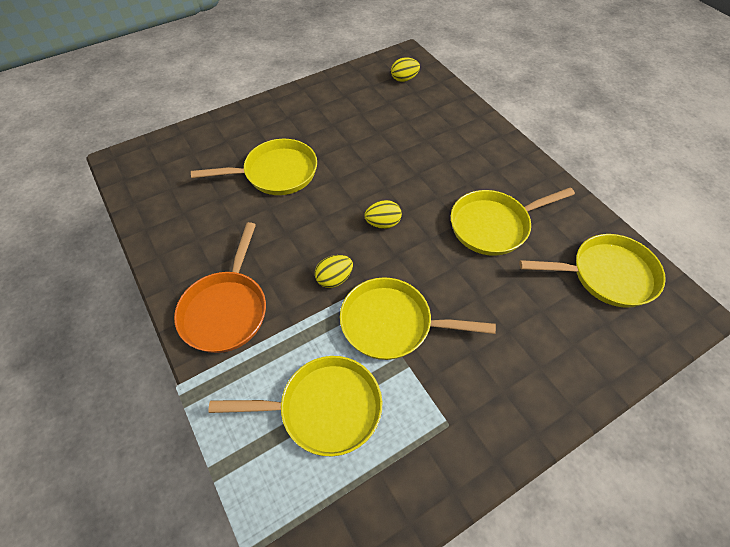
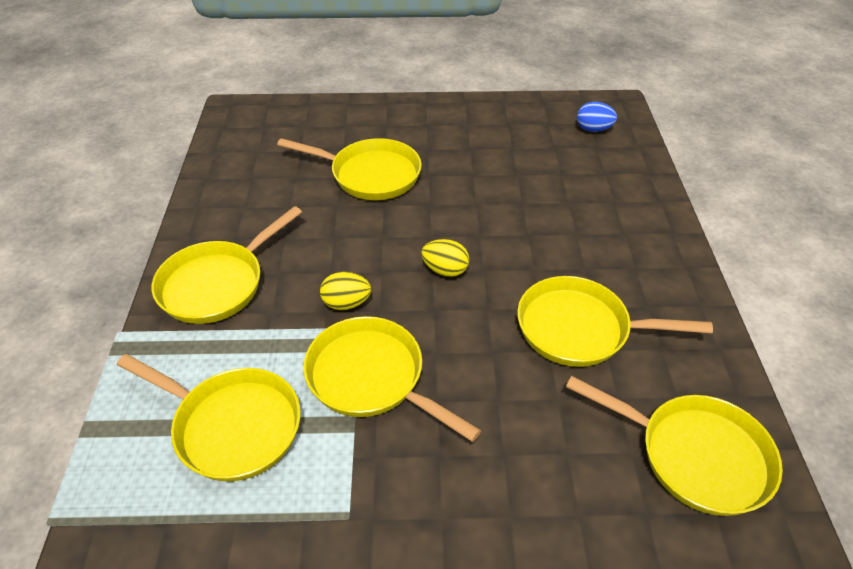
camera: 30 degrees right, 10 degrees down
(226, 310) = (217, 284): orange pan -> yellow pan
(404, 79) = (593, 129): yellow egg -> blue egg

